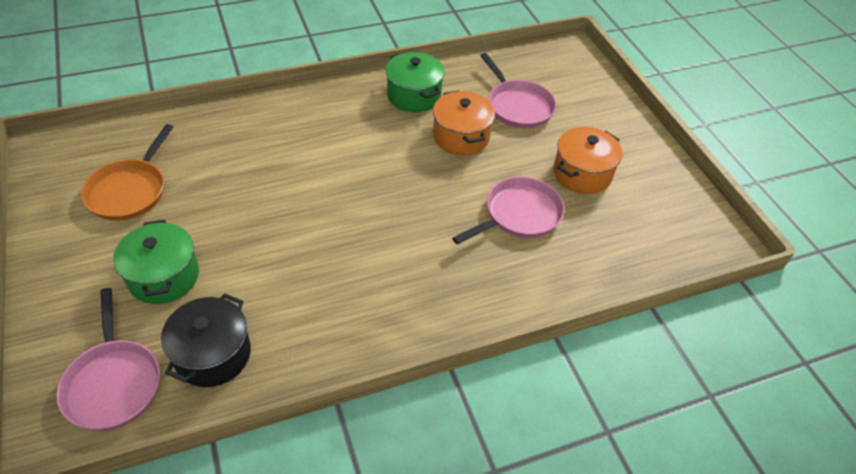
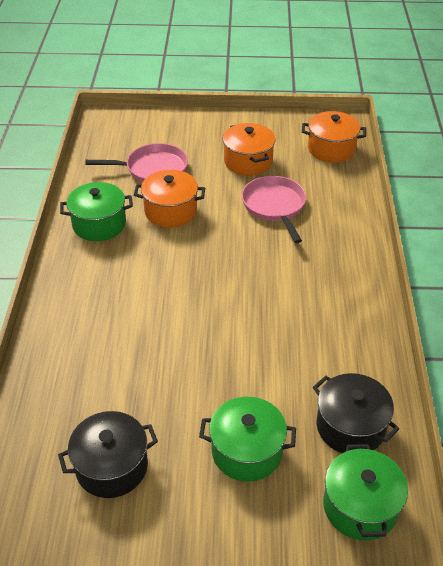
camera: 65 degrees left, 5 degrees down
(113, 383) = (360, 506): pink pan -> green pot
(130, 191) = (111, 467): orange pan -> black pot
(662, 242) = (331, 149): none -> orange pot

